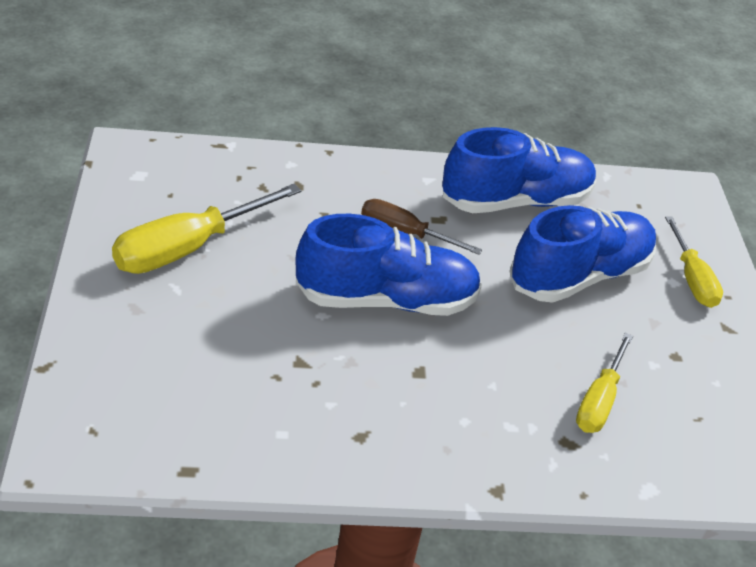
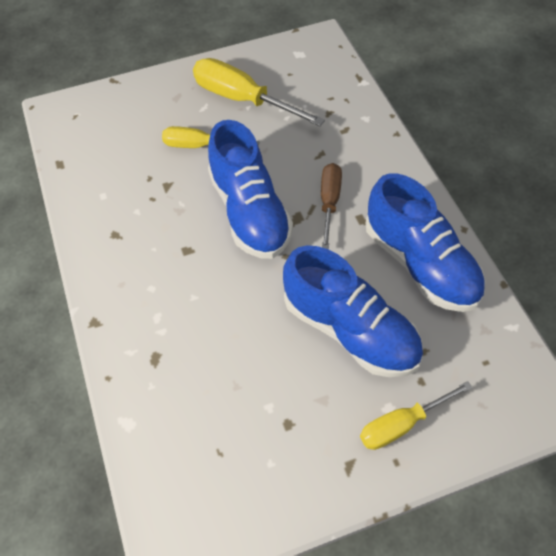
camera: 80 degrees right, 15 degrees up
(599, 401) = (207, 371): yellow screwdriver -> yellow screwdriver (199, 146)

